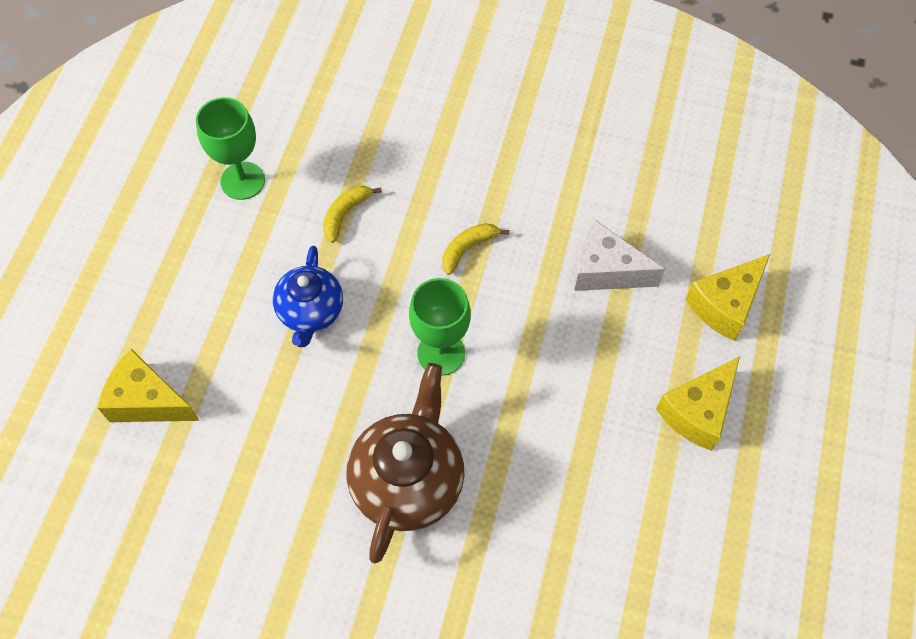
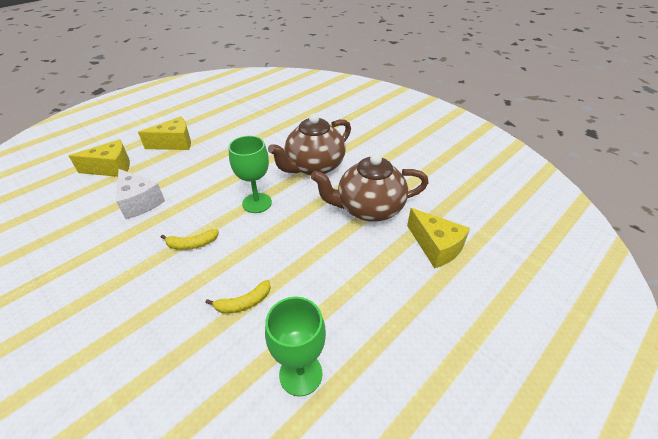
camera: 150 degrees left, 20 degrees down
(269, 426) = (369, 209): none -> brown teapot
(311, 312) = (311, 251): blue teapot -> none

